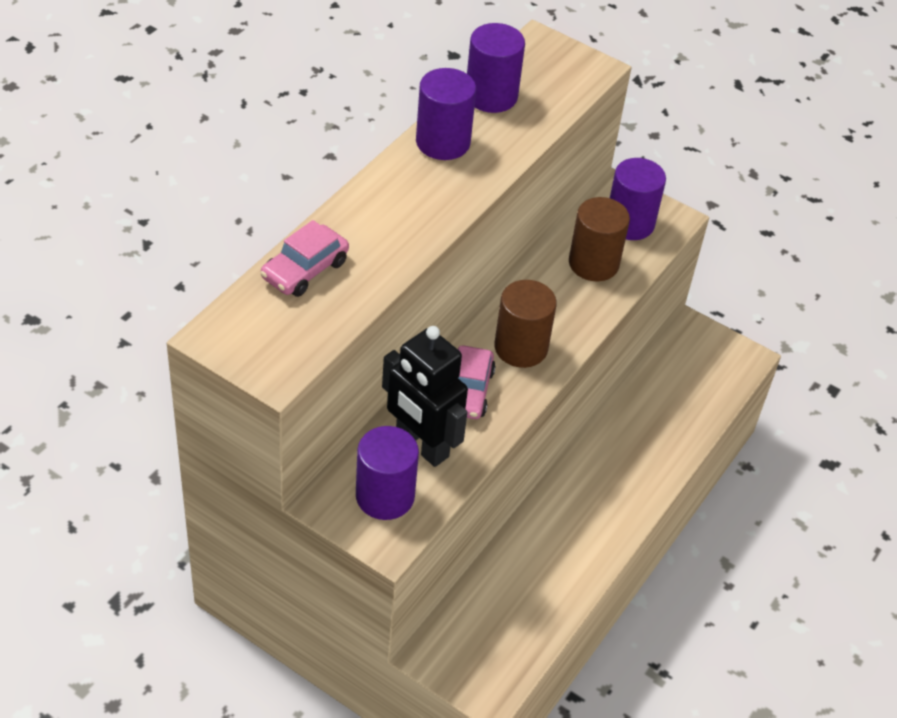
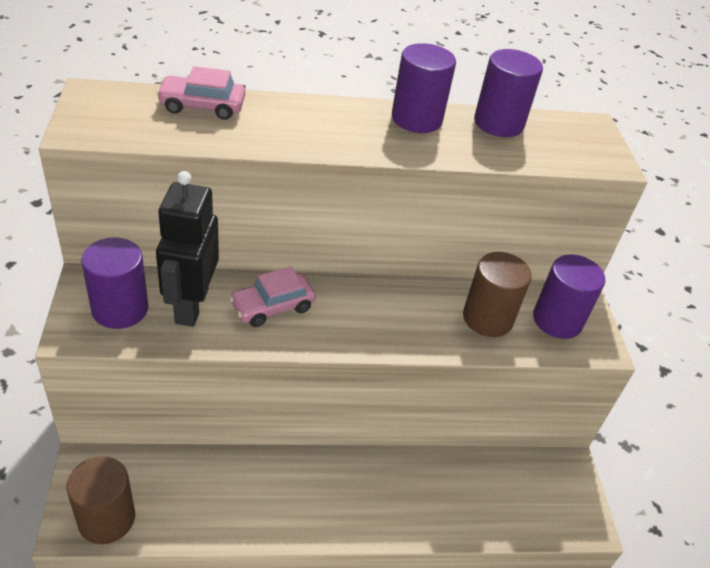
camera: 50 degrees right, 5 degrees down
(521, 348) = (349, 316): brown cylinder -> brown cylinder (106, 519)

